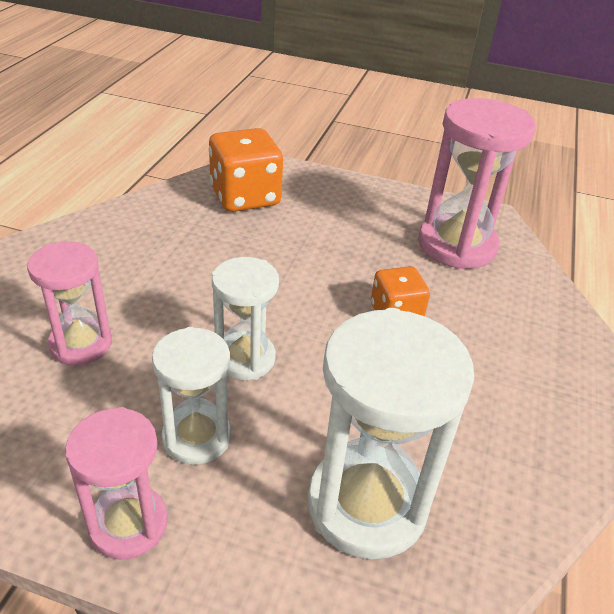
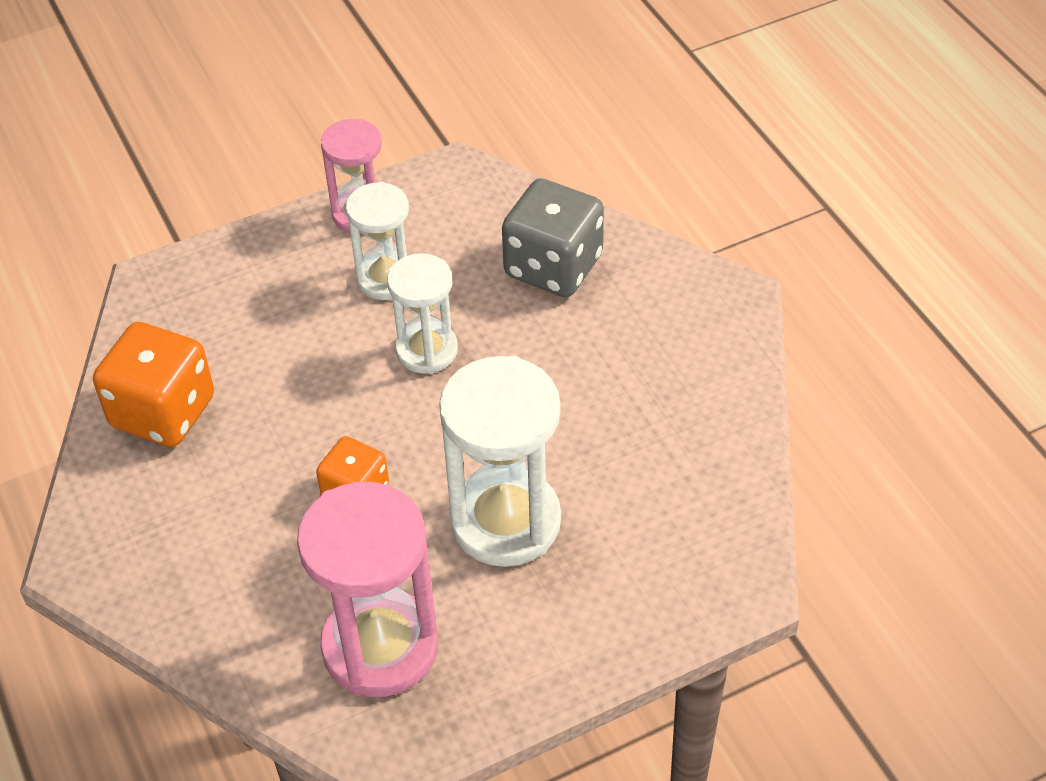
camera: 140 degrees right, 10 degrees up
(81, 344) = (553, 266): pink hourglass -> grey dice
(245, 197) = (672, 517): orange dice -> orange dice (163, 412)
(367, 505) = (233, 325): white hourglass -> white hourglass (505, 521)

